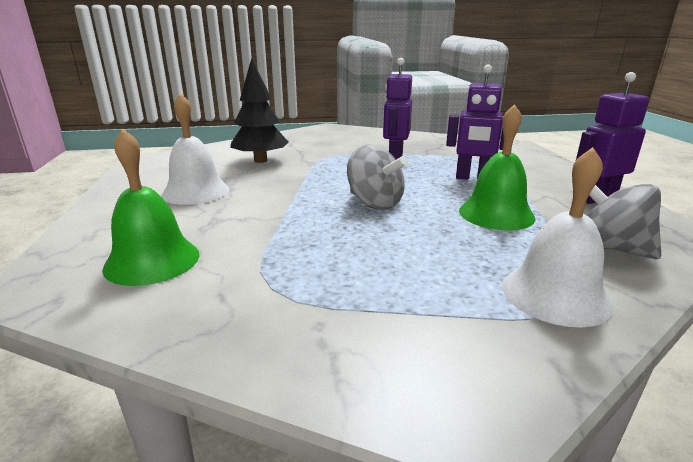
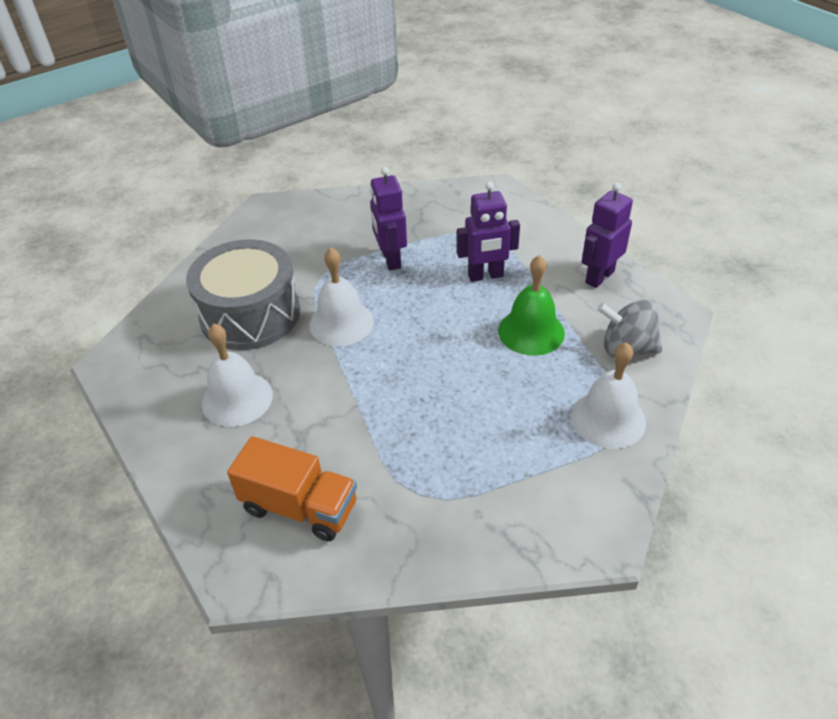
camera: 25 degrees left, 20 degrees up
(152, 261) = (300, 507): green bell -> orange truck
(260, 160) = (250, 314): black tree -> grey drum
(322, 176) = (341, 323): none -> white bell
(374, 203) = (423, 353): grey spinning top -> none

